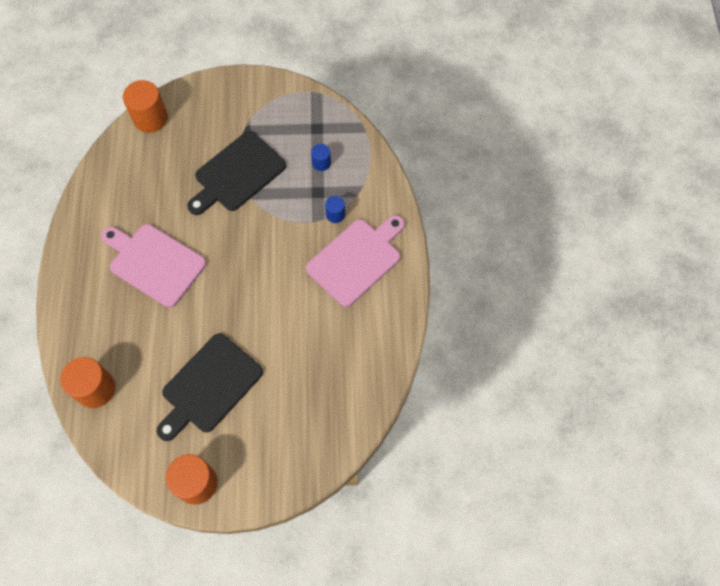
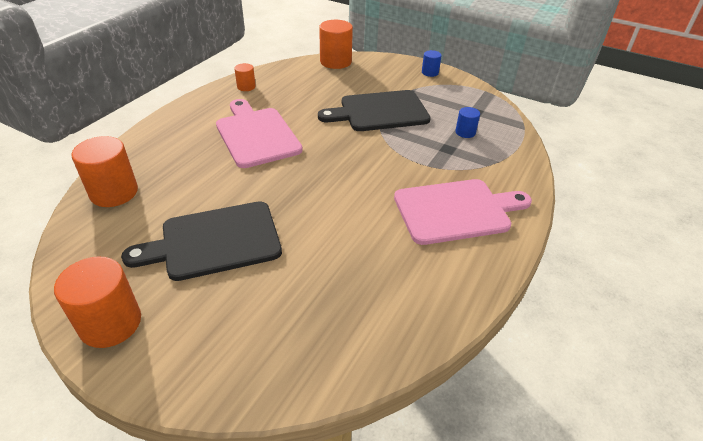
camera: 30 degrees right, 25 degrees down
(94, 204) = (246, 87): none -> orange cylinder
(335, 214) = (455, 169): blue cylinder -> blue cylinder (430, 72)

